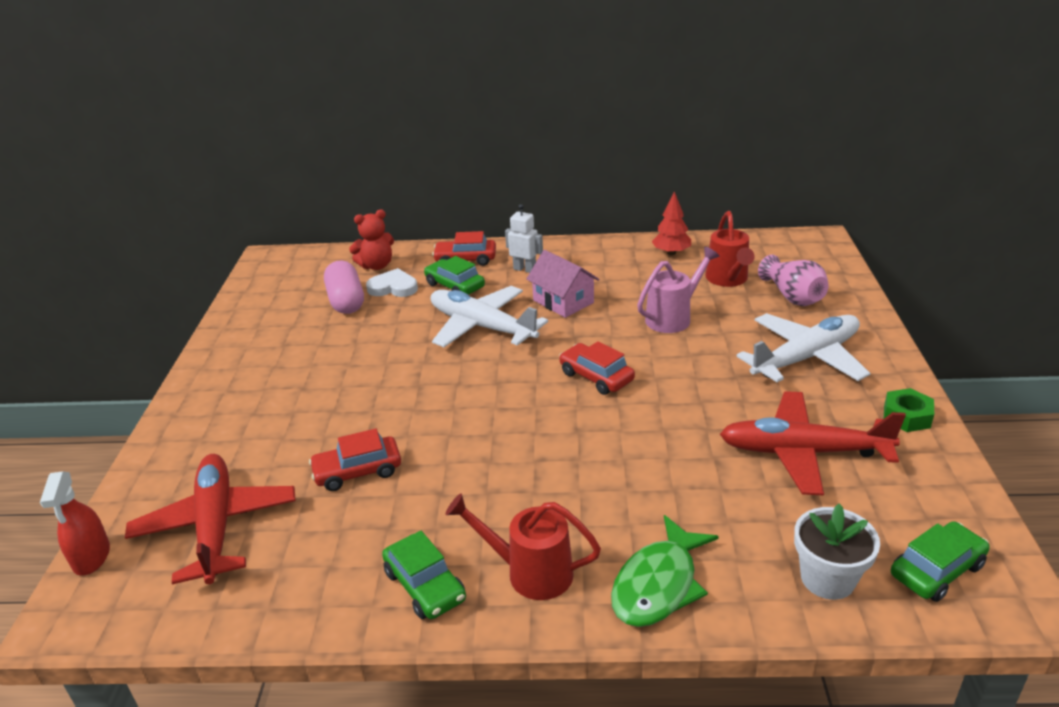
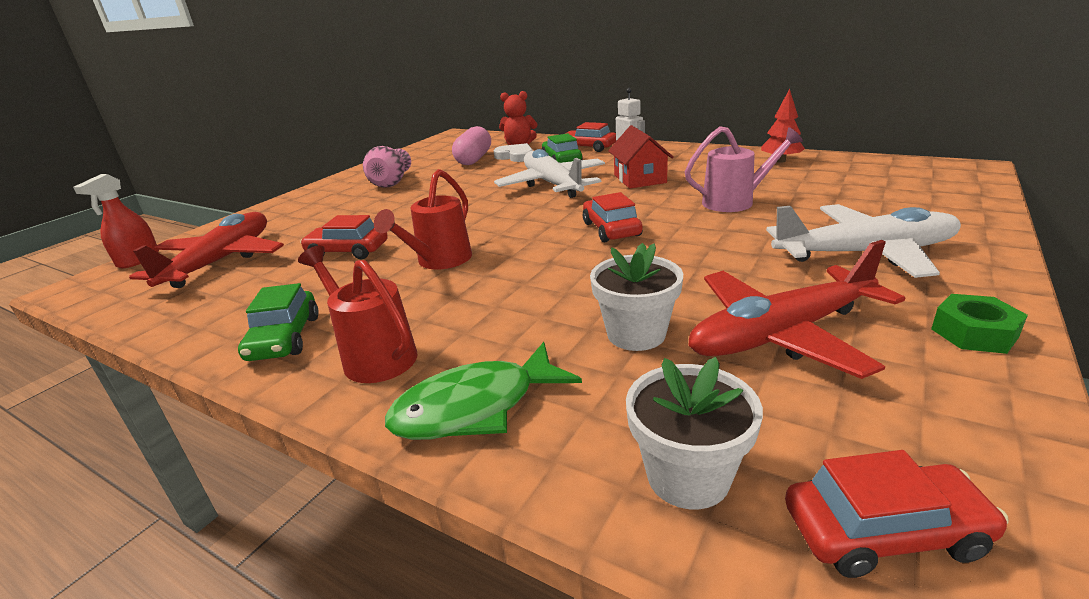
camera: 30 degrees right, 5 degrees down
(563, 301) = (640, 179): pink house -> red house
(711, 483) = (636, 334): none -> white flower pot
(728, 280) = (825, 184): red watering can -> red watering can (439, 261)
(793, 296) = (893, 204): pink vase -> pink vase (391, 182)
(803, 452) = (782, 334): red plane -> red plane turned 60 degrees counterclockwise
(936, 570) = (884, 531): green car -> red car

